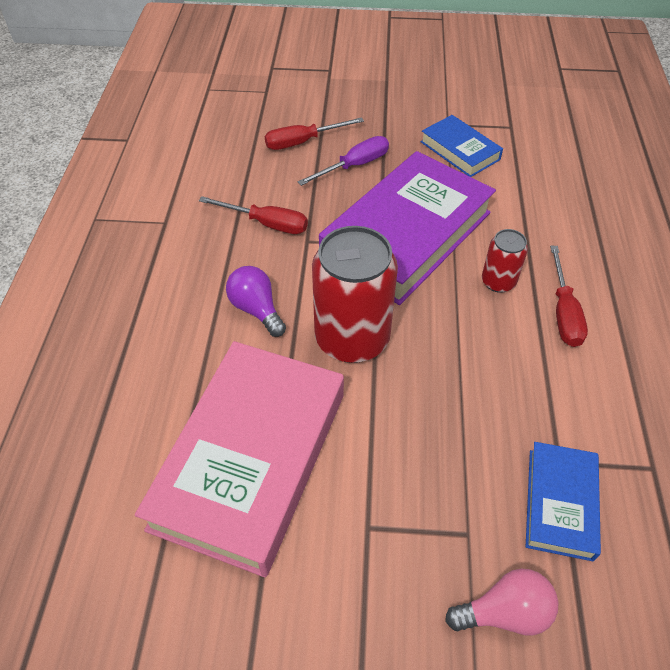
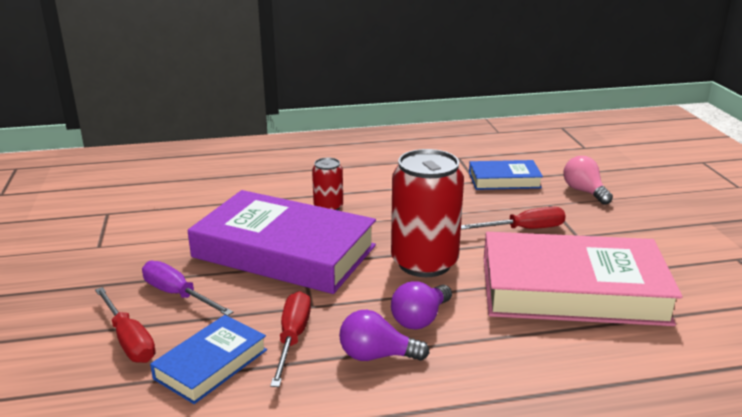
camera: 105 degrees left, 25 degrees down
(220, 269) = (376, 356): none -> purple light bulb
(460, 150) = (148, 236): blue book -> blue book (211, 364)
(563, 312) = (349, 183): red screwdriver -> red screwdriver (524, 229)

